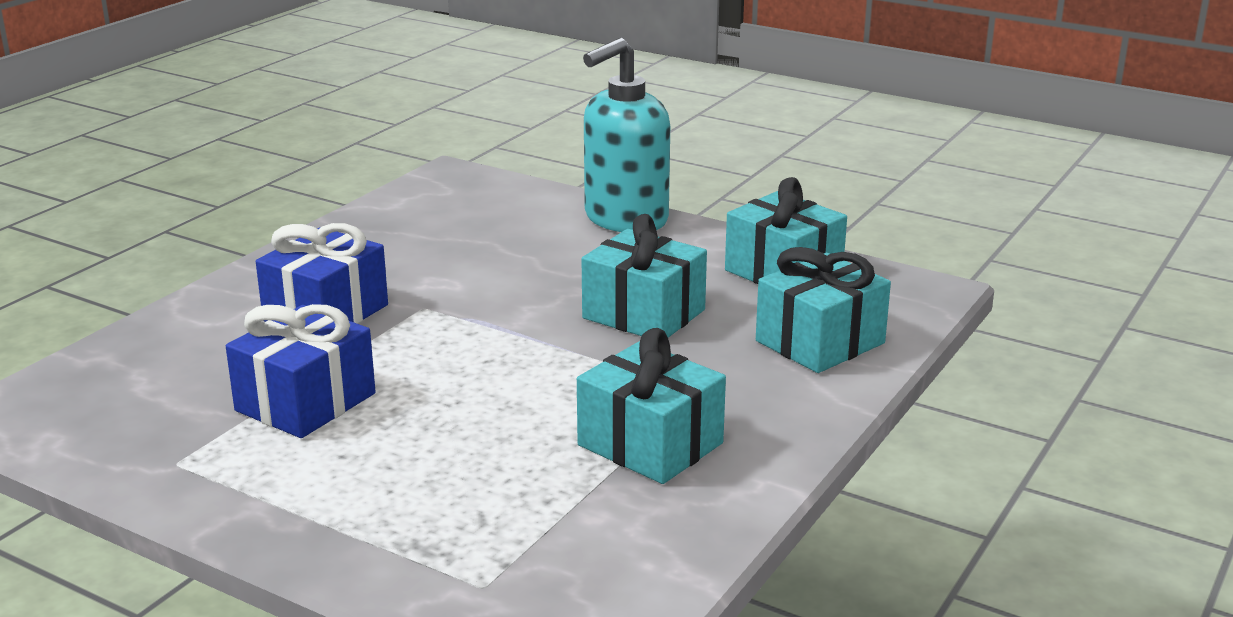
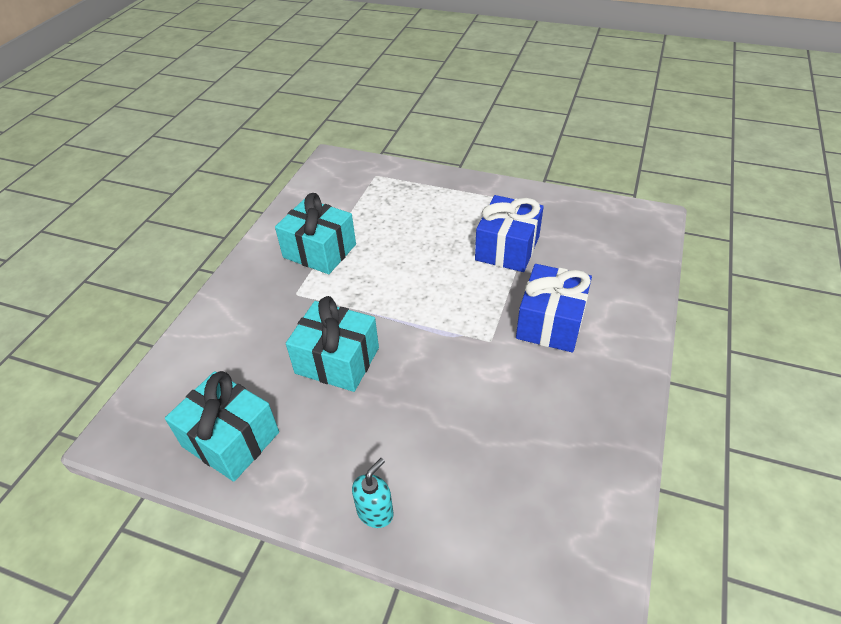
camera: 170 degrees right, 20 degrees up
(625, 219) = (375, 512): turquoise soap dispenser -> turquoise soap dispenser, size x0.44
(820, 342) = (217, 350): turquoise gift -> none

